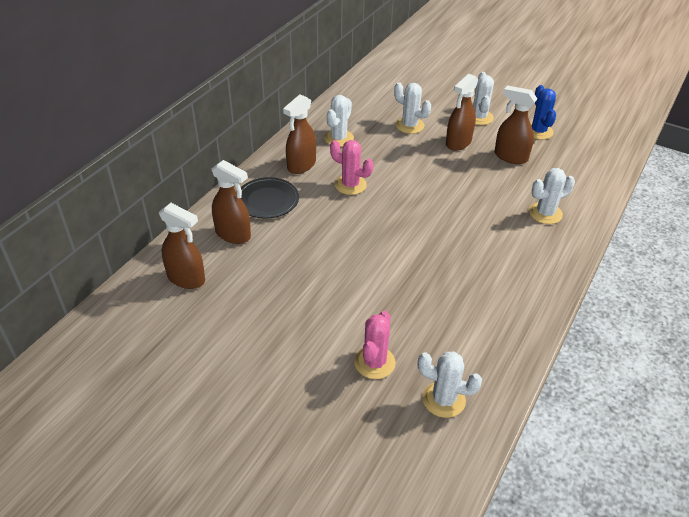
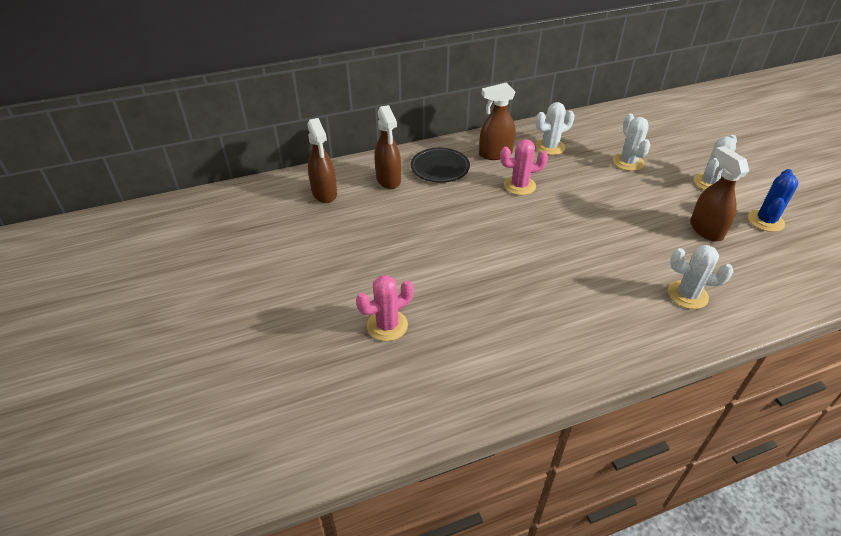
camera: 40 degrees right, 0 degrees up
(350, 185) = (519, 186): pink cactus -> pink cactus turned 75 degrees counterclockwise
(443, 399) = (409, 388): white cactus -> none
(458, 143) = (661, 195): brown spray bottle -> none

